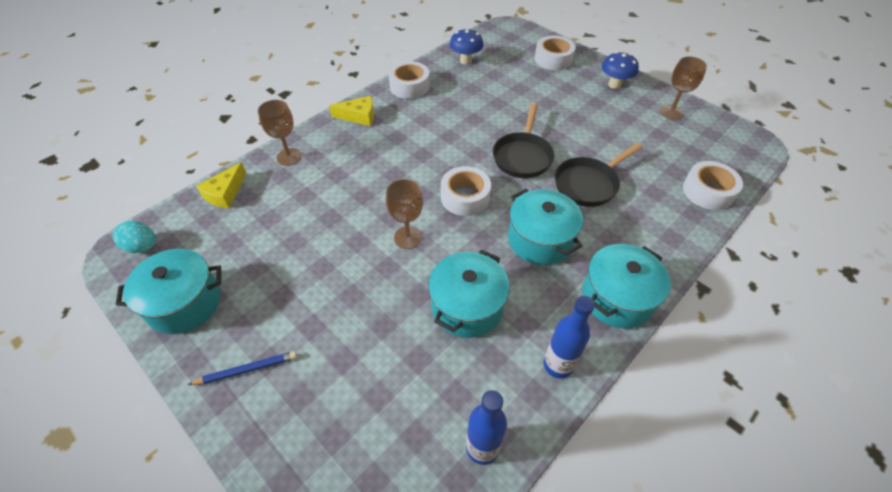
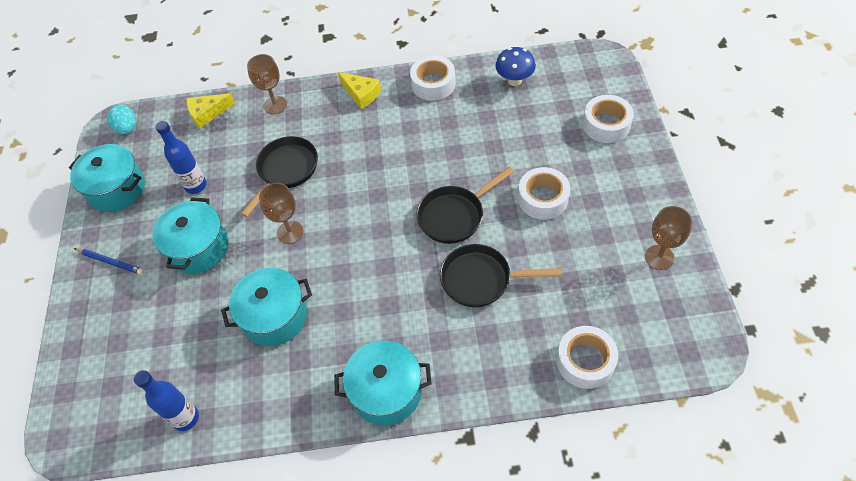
camera: 45 degrees right, 5 degrees up
(352, 197) = (286, 170): none -> black pan
(465, 197) = (366, 225): white tape -> white tape (543, 199)
(540, 240) = (383, 302): turquoise pot -> turquoise pot (198, 248)
(558, 365) = (287, 405): blue bottle -> blue bottle (196, 186)
(614, 85) = (636, 191): blue mushroom -> none

